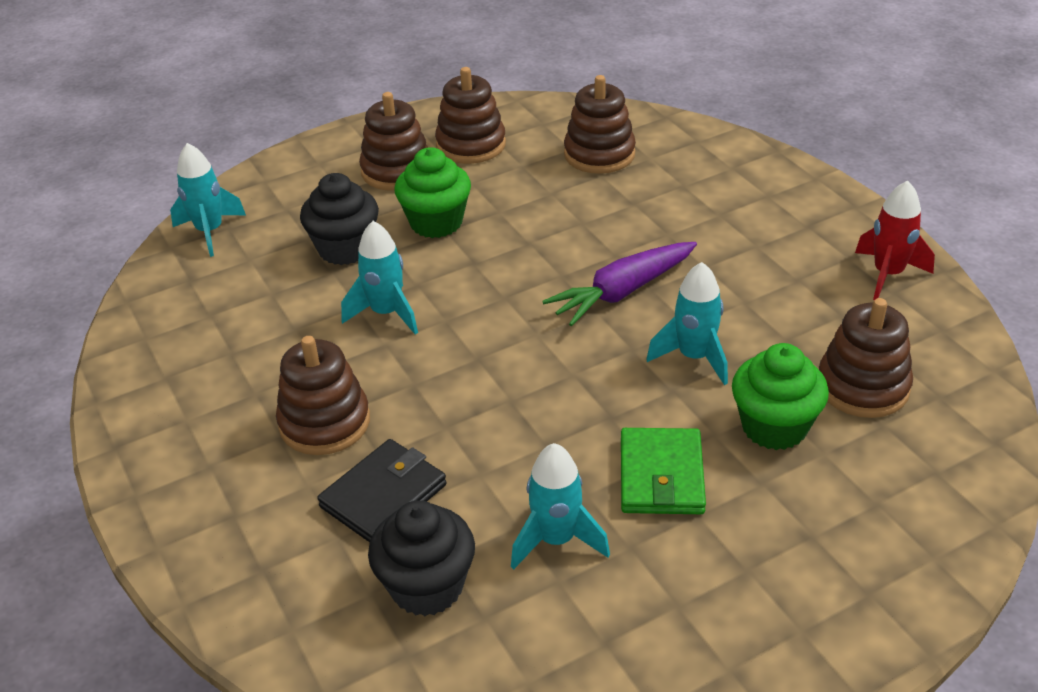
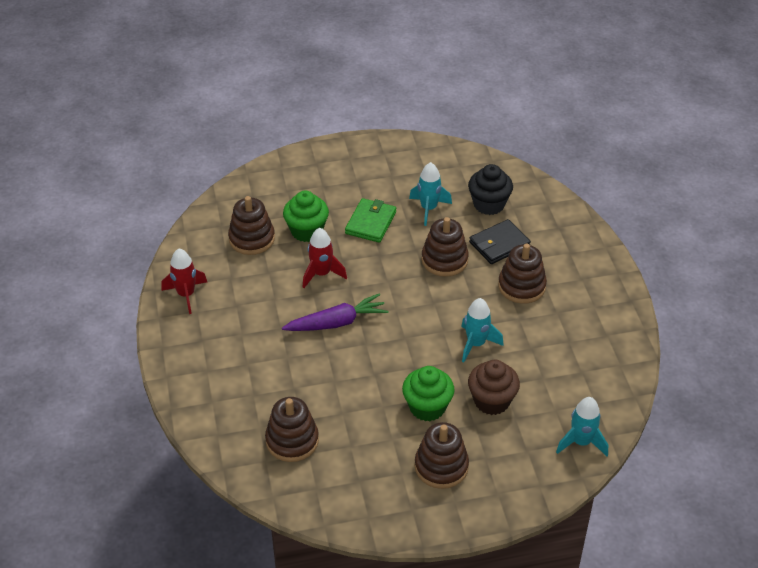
camera: 165 degrees left, 5 degrees up
(345, 249) = (491, 401): black cupcake -> brown cupcake
(471, 145) = (379, 479): brown stacking toy -> brown stacking toy (444, 260)
(694, 357) = (321, 274): turquoise rocket -> red rocket

